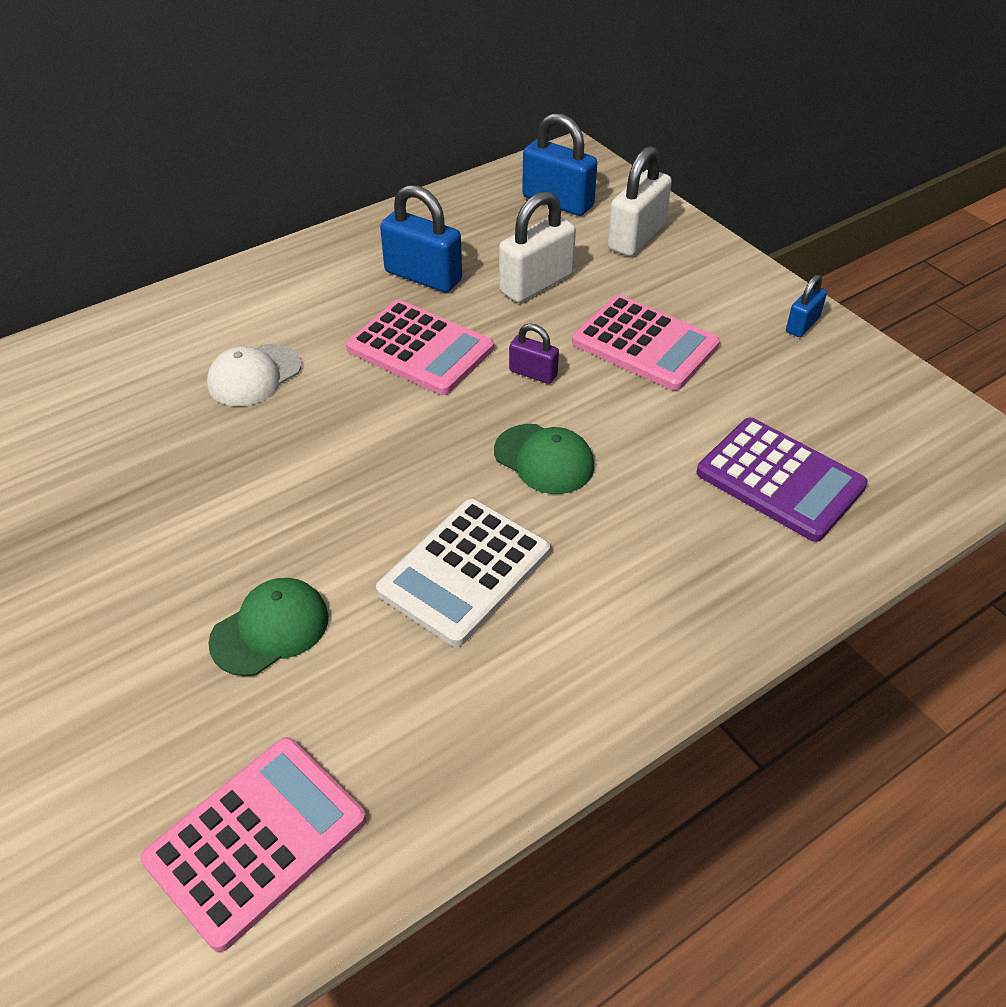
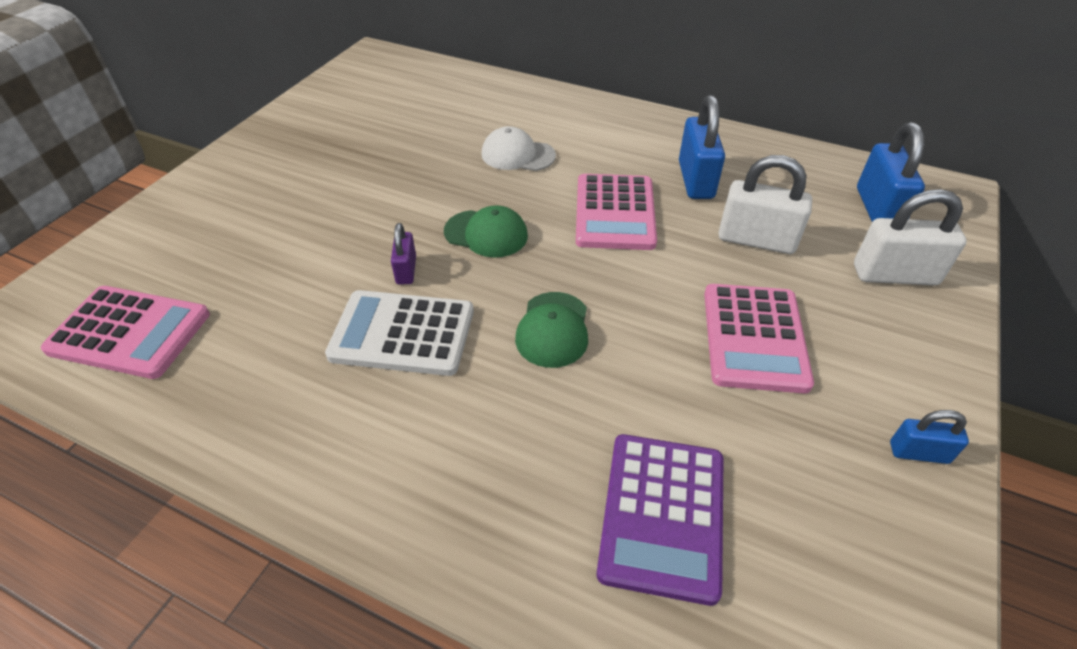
camera: 60 degrees right, 0 degrees up
(270, 629) = (299, 262): green cap -> green cap (486, 234)
(533, 373) = (646, 282): purple padlock -> purple padlock (406, 270)

